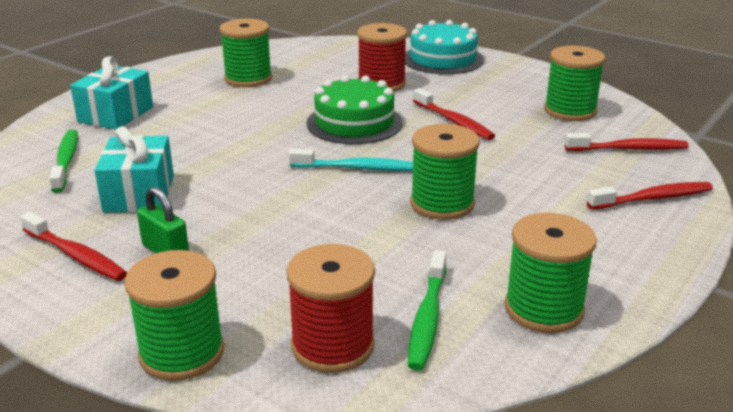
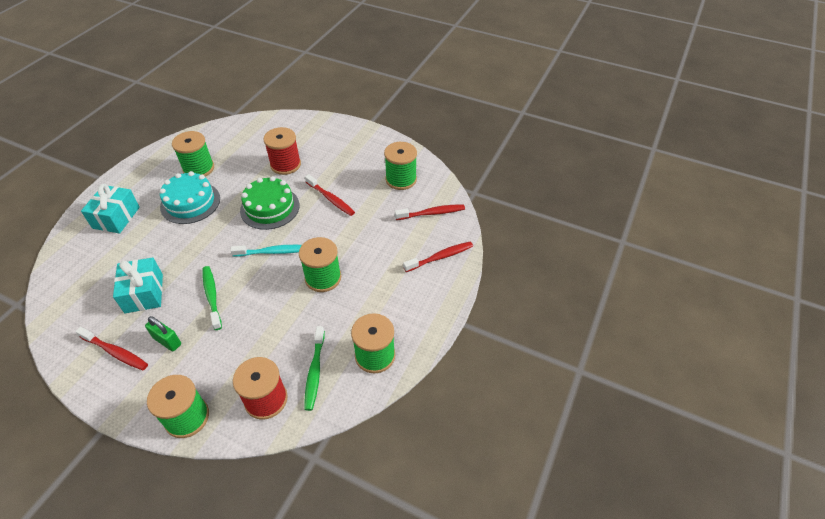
camera: 10 degrees left, 20 degrees up
(66, 161) = (92, 268): green toothbrush -> green toothbrush (212, 296)
(442, 59) = (324, 133): turquoise cake -> turquoise cake (190, 202)

